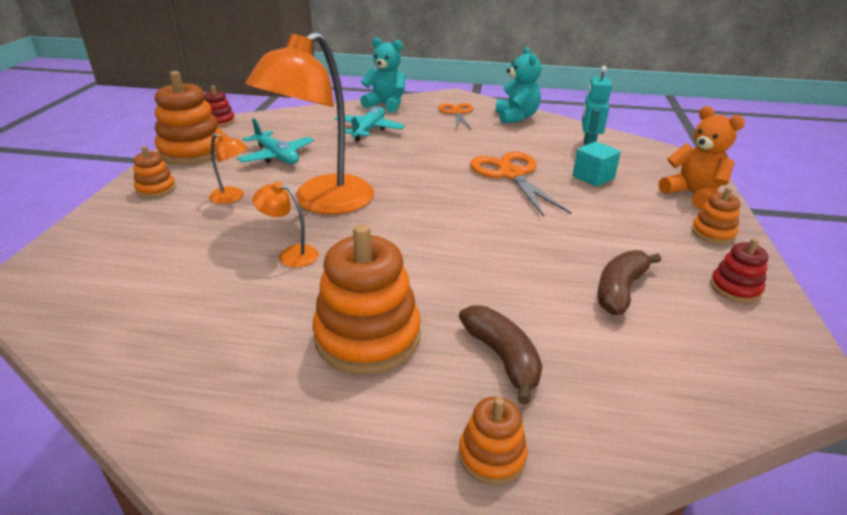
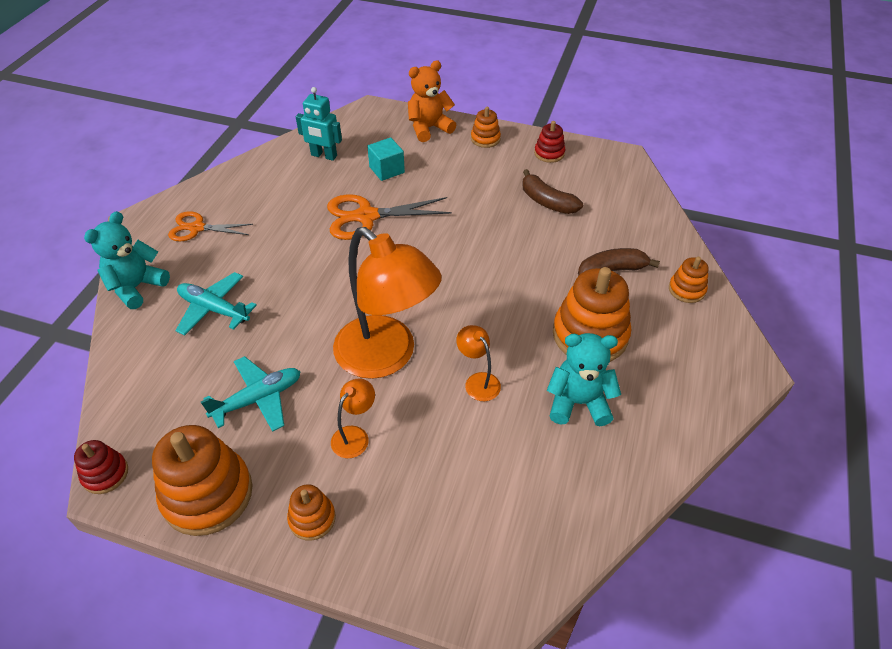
camera: 80 degrees left, 15 degrees up
(290, 254) = (478, 381): orange lamp -> orange lamp turned 120 degrees clockwise
(516, 117) = (233, 185): turquoise teddy bear -> turquoise teddy bear (578, 403)

